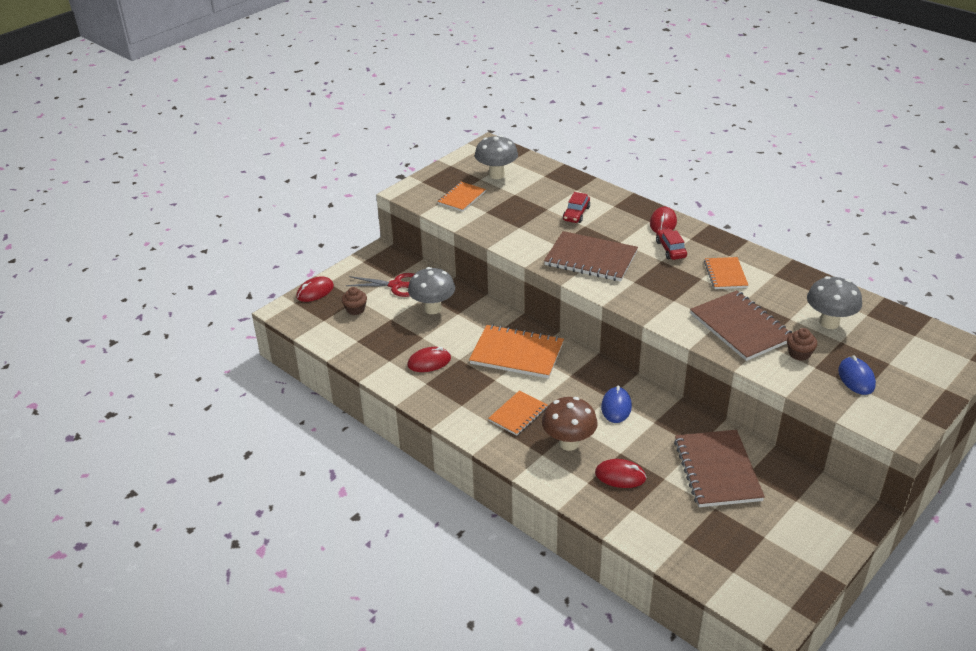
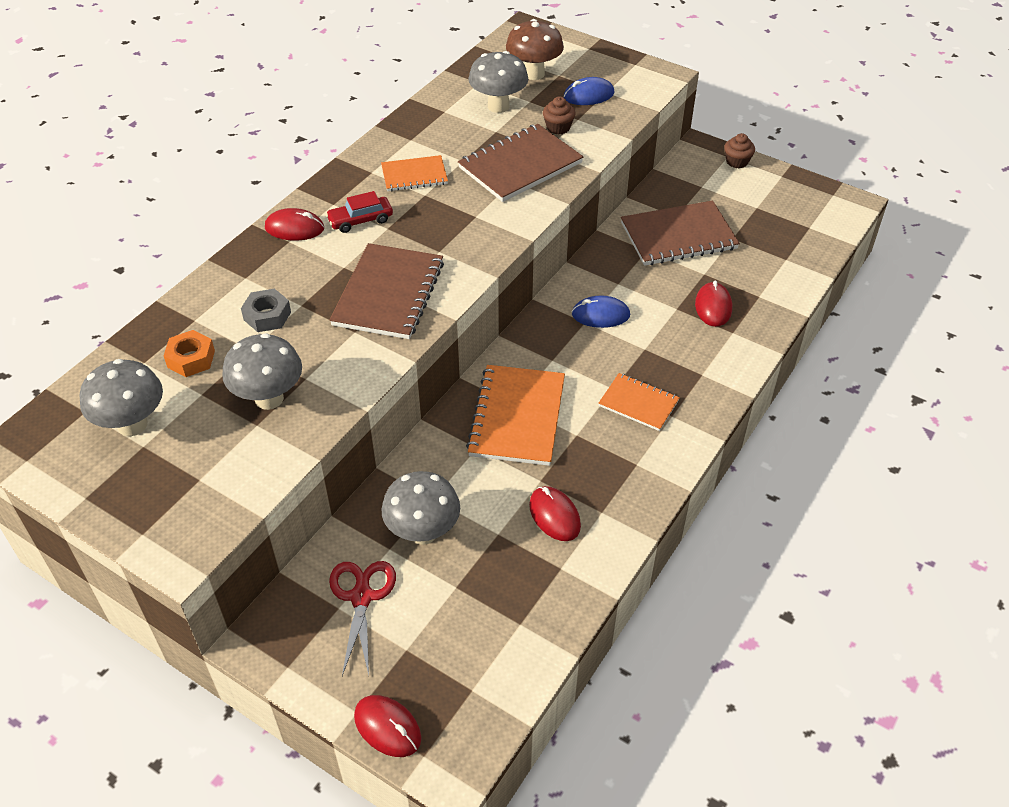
camera: 100 degrees left, 10 degrees up
(355, 309) = (436, 645): brown cupcake -> brown cupcake (737, 161)
(461, 198) = (209, 464): orange notebook -> none
(505, 215) = (269, 398): none -> grey mushroom
(543, 190) = (191, 359): none -> orange nut
(569, 443) = (675, 352): brown mushroom -> brown mushroom (534, 74)
(576, 214) = (267, 316): red car -> grey nut

